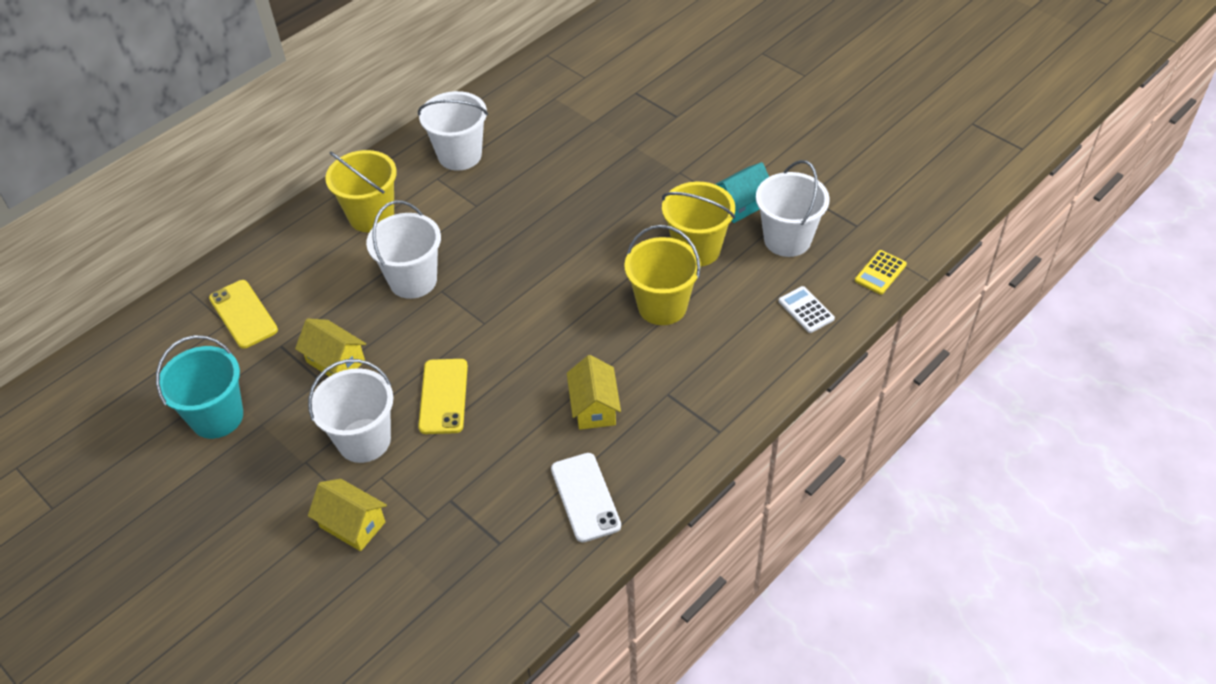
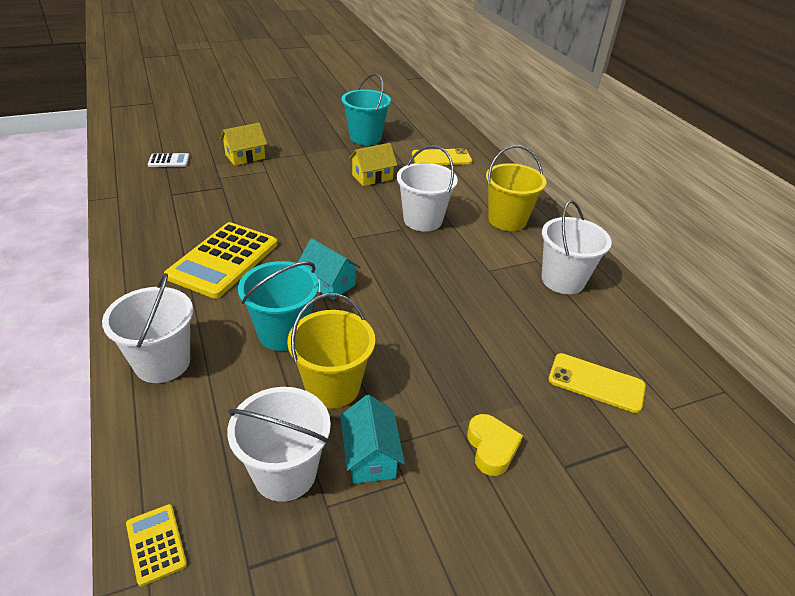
camera: 110 degrees right, 10 degrees down
(364, 440) = (299, 172): white bucket -> white bucket (162, 363)
(443, 396) = (303, 205): yellow phone -> yellow phone (596, 383)
(573, 307) = (329, 283): none -> turquoise house
(585, 497) = (158, 232): white phone -> none
(594, 407) = (223, 260): yellow house -> yellow calculator
(662, 306) = (283, 333): yellow bucket -> turquoise bucket
(687, 151) = (491, 448): none -> yellow heart
(806, 310) = (178, 435): white calculator -> white calculator (169, 161)

